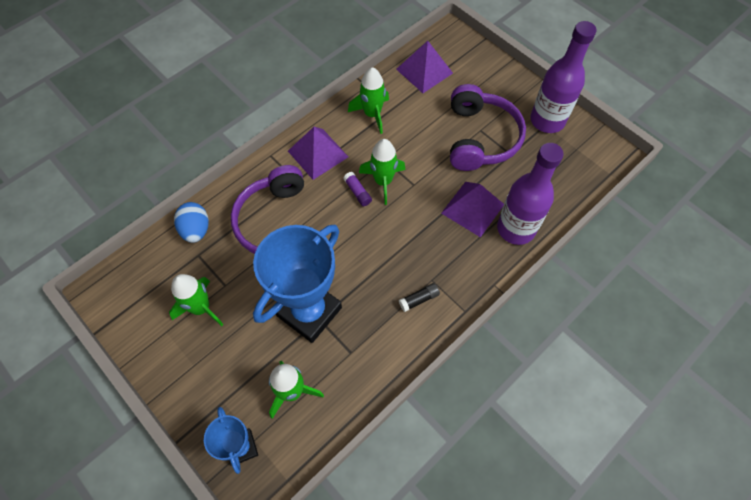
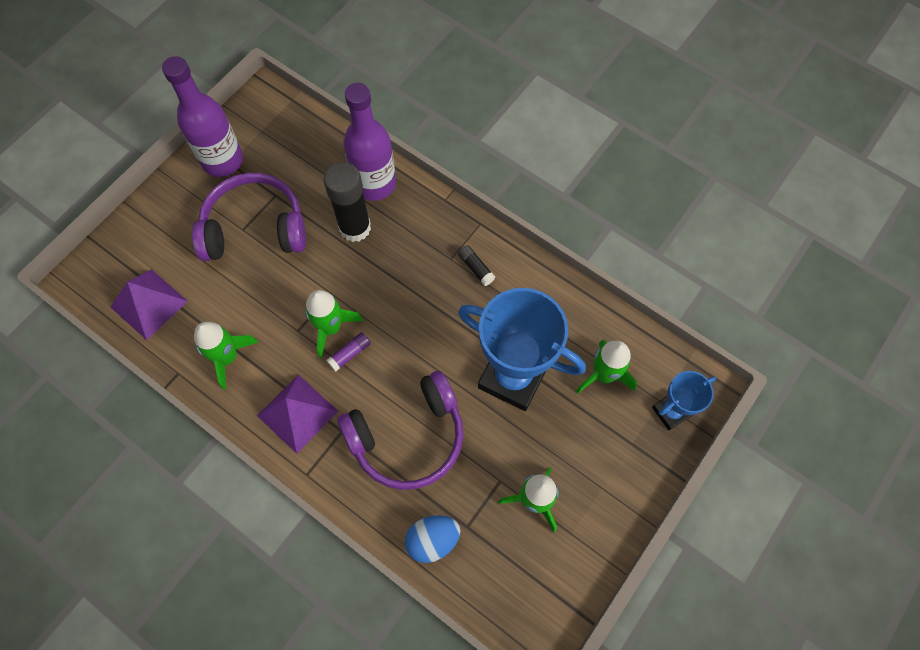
camera: 100 degrees left, 5 degrees up
(472, 208) = (355, 227): purple pyramid -> black glue stick

